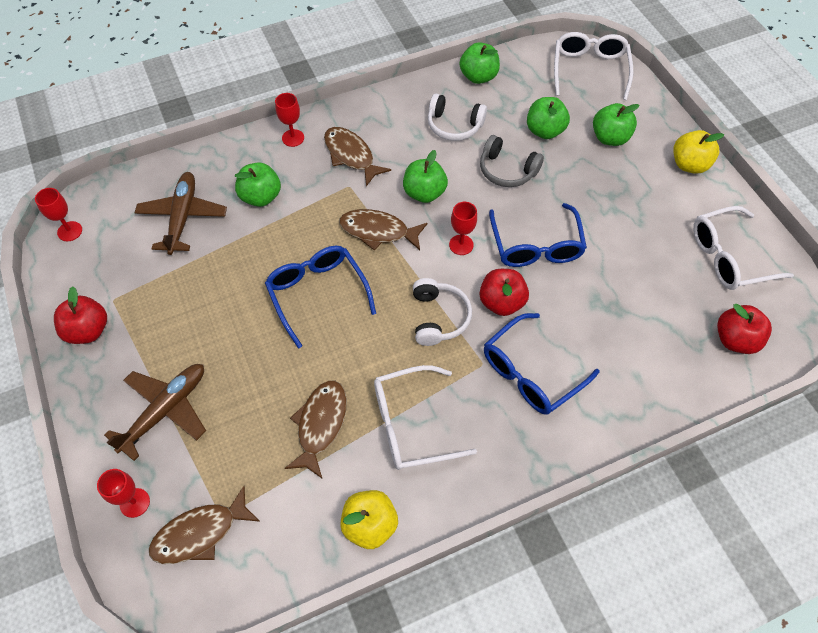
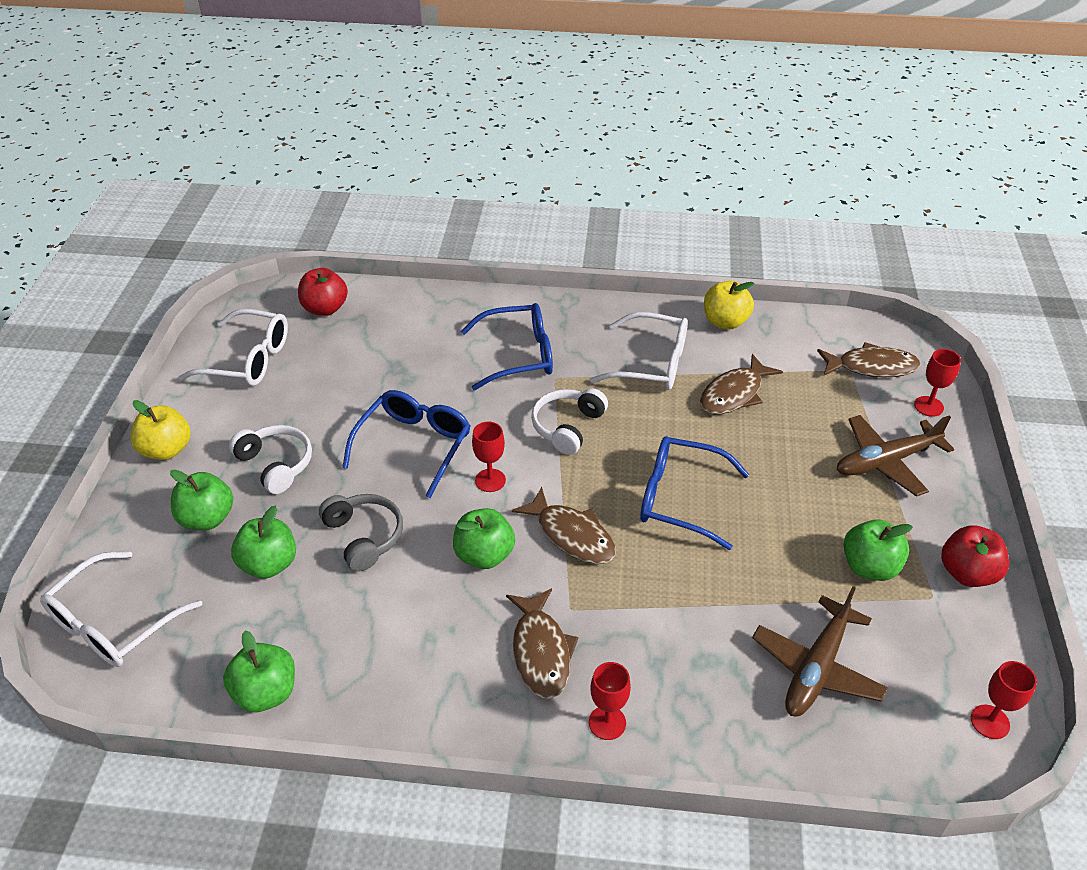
camera: 150 degrees left, 15 degrees down
(261, 197) = (696, 648): green apple -> green apple (869, 567)
(318, 294) = (681, 499): blue glasses -> blue glasses turned 105 degrees clockwise
(454, 125) = (371, 629): white headphones -> white headphones (276, 464)
(501, 302) = (496, 414): red apple -> none

